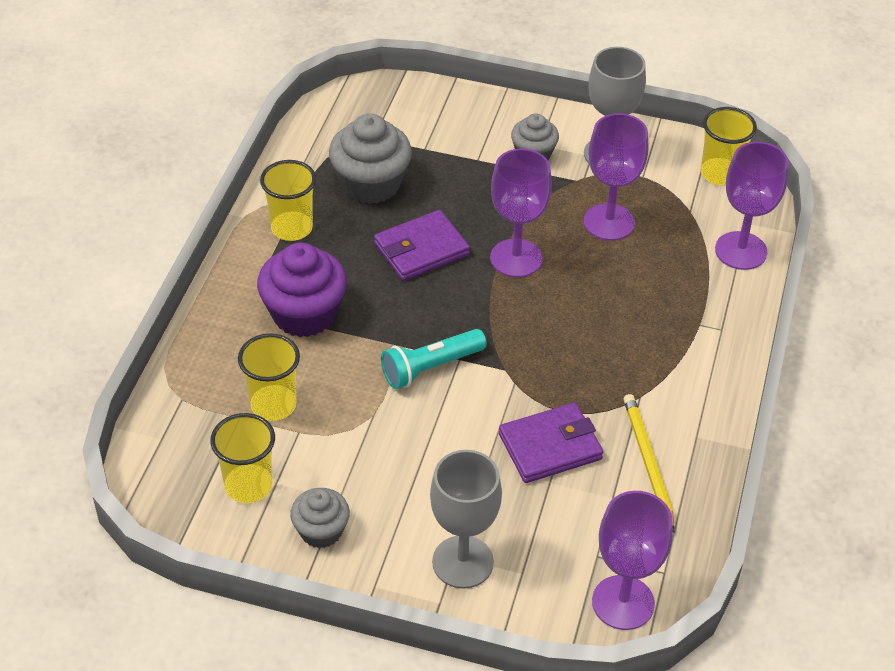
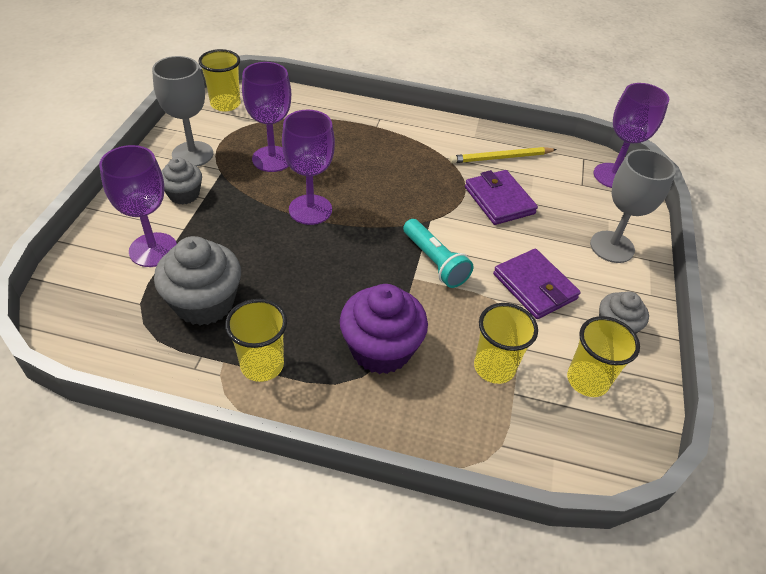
camera: 95 degrees left, 0 degrees up
(421, 250) = (298, 267): purple wallet -> purple wallet (534, 286)
(741, 251) = (306, 103): purple goblet -> purple goblet (153, 250)

